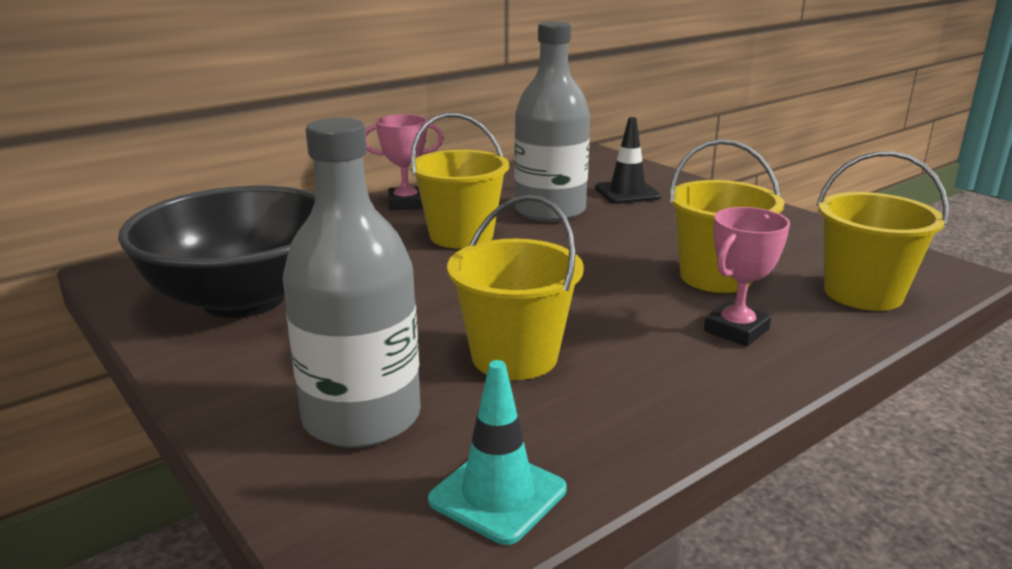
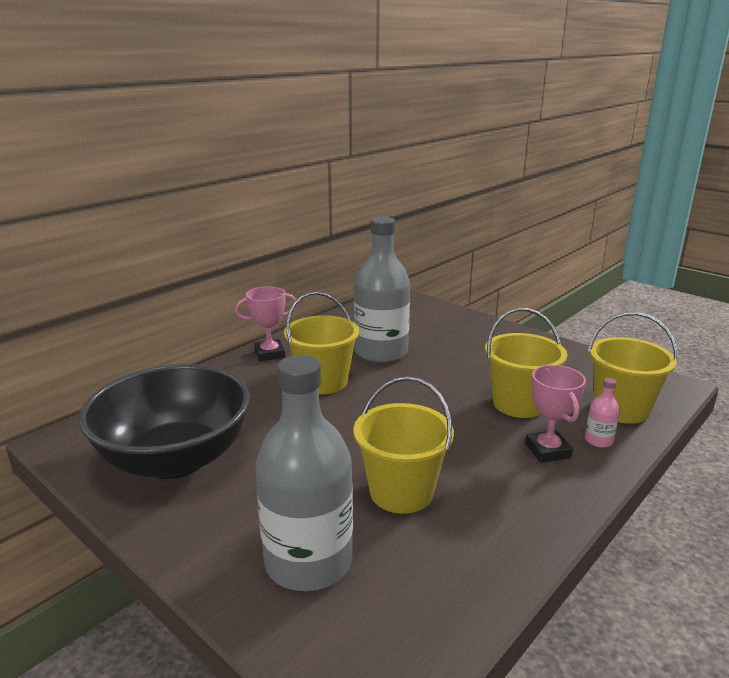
camera: 10 degrees left, 0 degrees up
(498, 495) = (431, 618): turquoise traffic cone -> none
(627, 193) = (431, 331): black traffic cone -> none
(736, 330) = (547, 451): pink trophy -> pink trophy turned 45 degrees counterclockwise
(815, 325) = (598, 441): none -> pink bottle

